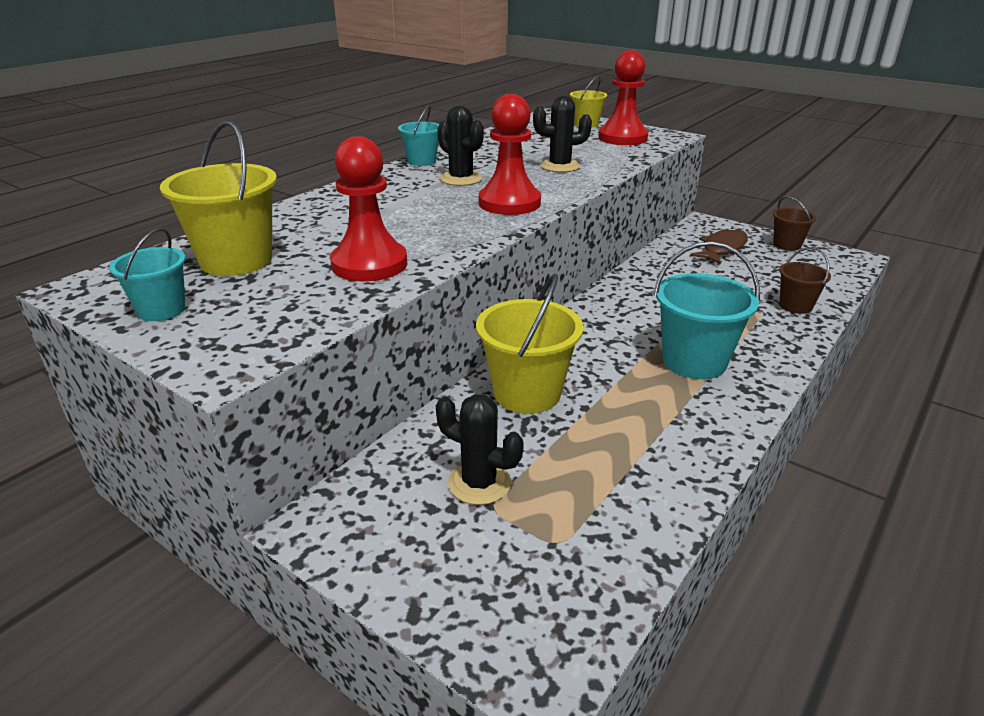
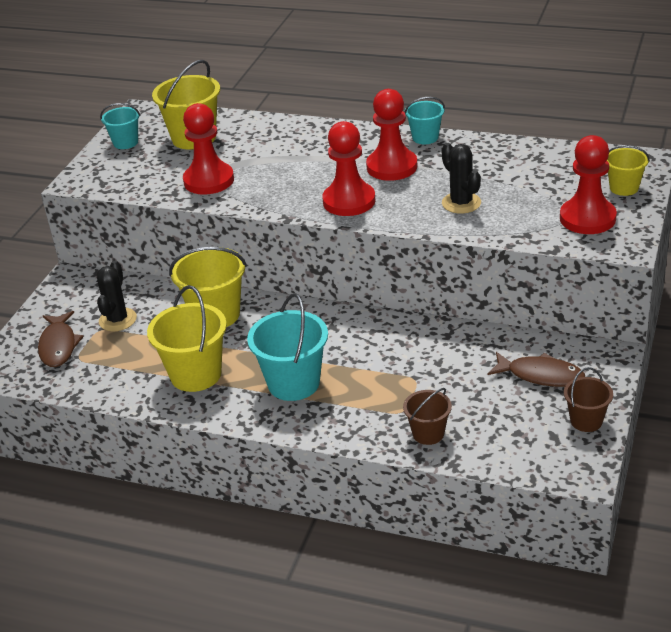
camera: 75 degrees right, 5 degrees up
(461, 179) = (392, 167): black cactus -> red pawn
(510, 564) = (58, 346): none -> brown fish
(651, 428) = (196, 374): none -> yellow bucket

